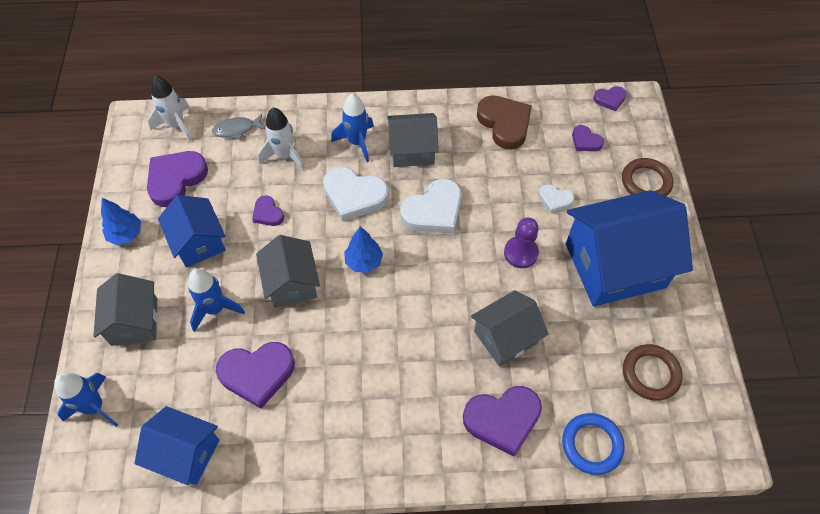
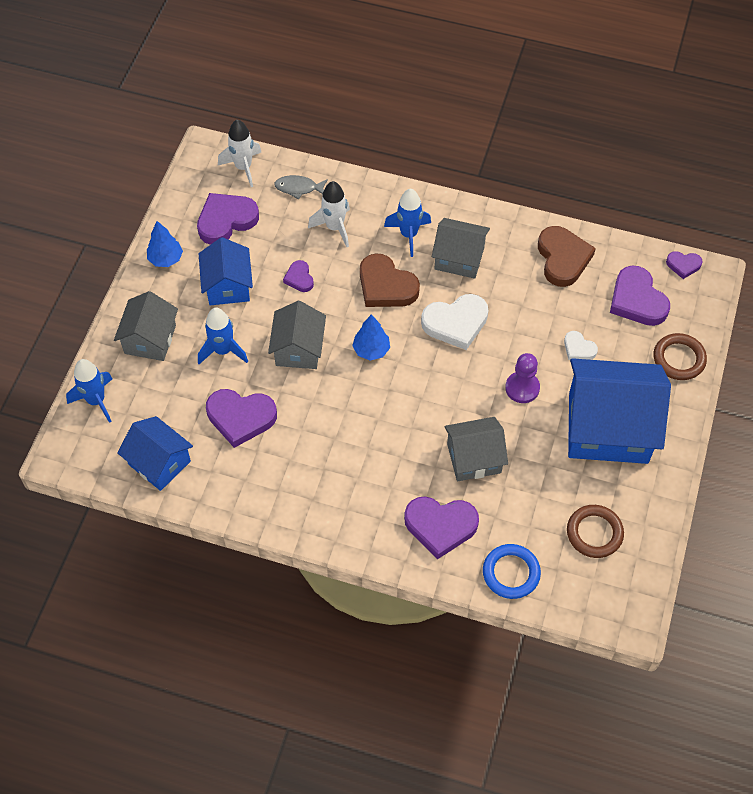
camera: 20 degrees right, 0 degrees up
(354, 196) = (386, 286): white heart -> brown heart
(585, 141) = (637, 300): purple heart -> purple heart, size x1.90

